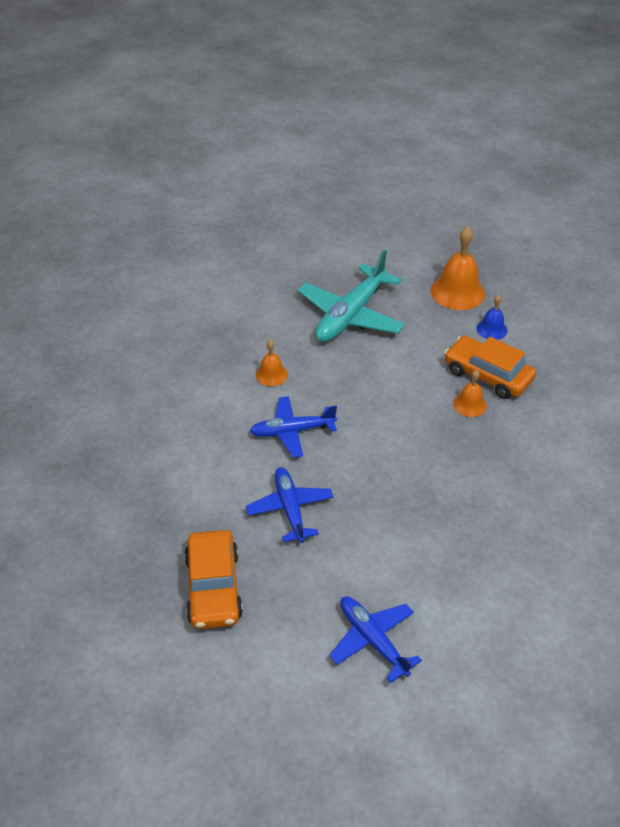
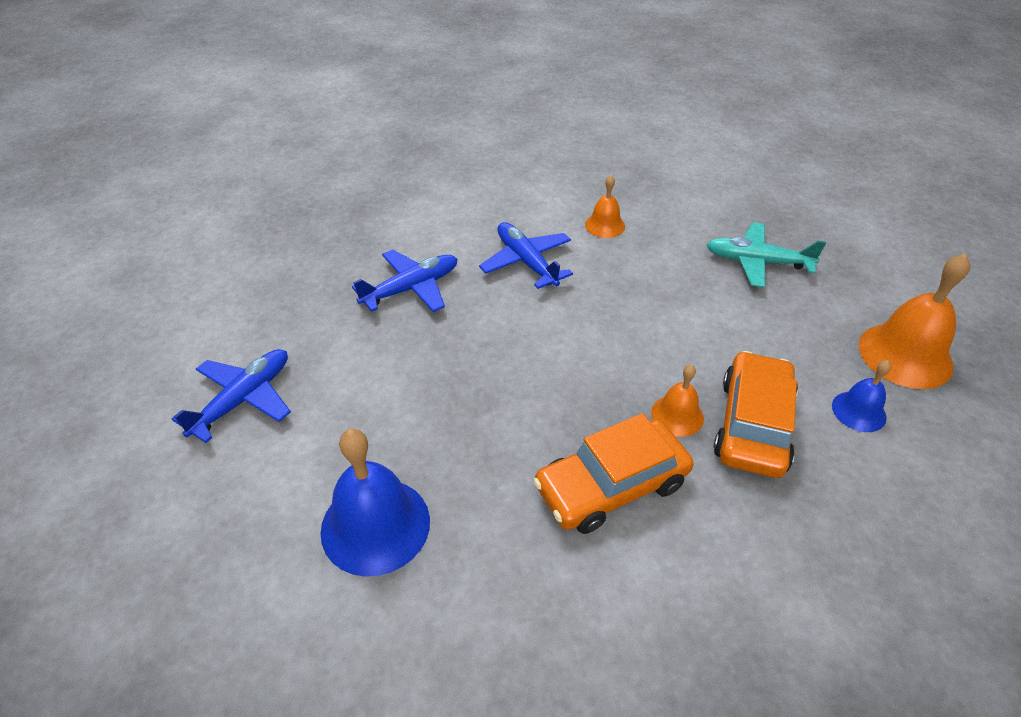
camera: 70 degrees right, 0 degrees up
(214, 587) = (290, 262): orange car -> orange car (611, 486)
(350, 315) = (757, 262): turquoise plane -> turquoise plane, size x0.62
(511, 575) = (375, 525): none -> blue bell

